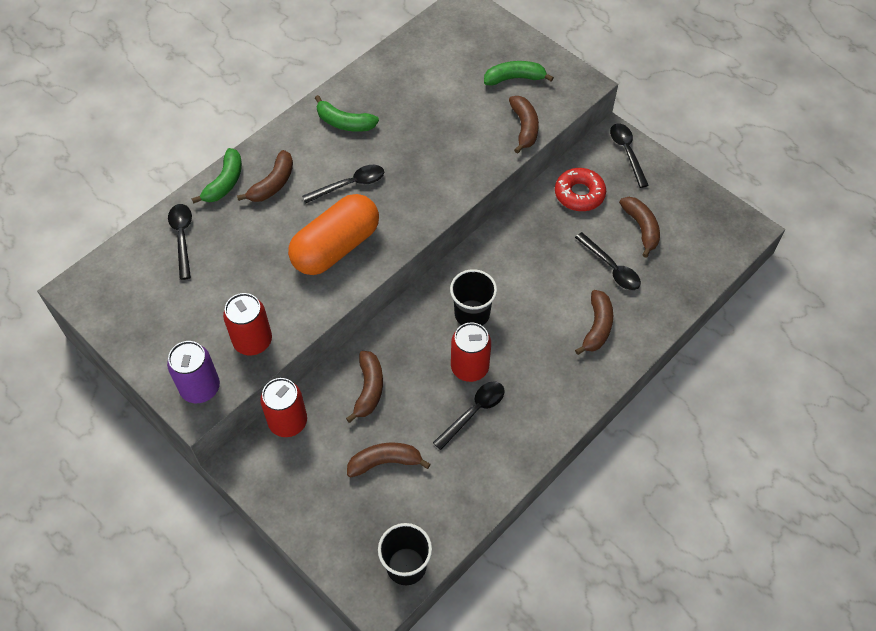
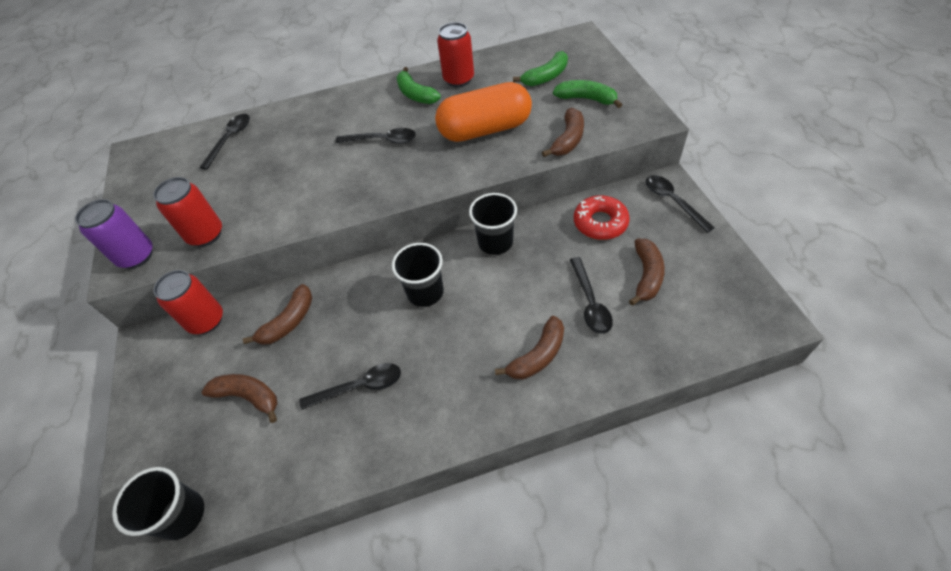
camera: 35 degrees right, 5 degrees down
(225, 182) = (293, 111): green banana -> green banana (546, 77)
(273, 184) = (326, 122): brown banana -> none
(336, 247) = (331, 184): orange capsule -> orange capsule (485, 130)
(469, 367) = (387, 341): red can -> red can (458, 79)
(502, 245) = (495, 242): none -> black cup
(627, 152) = (673, 201): black spoon -> black spoon turned 45 degrees counterclockwise

